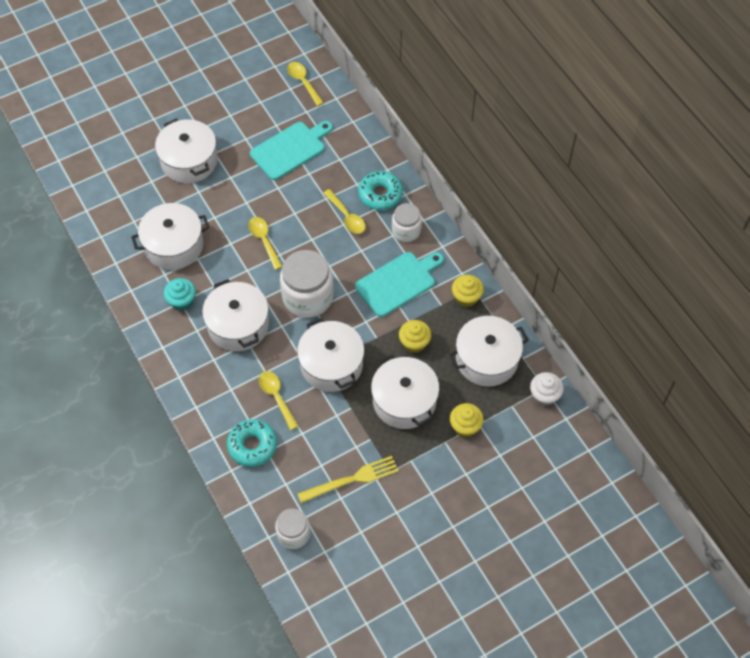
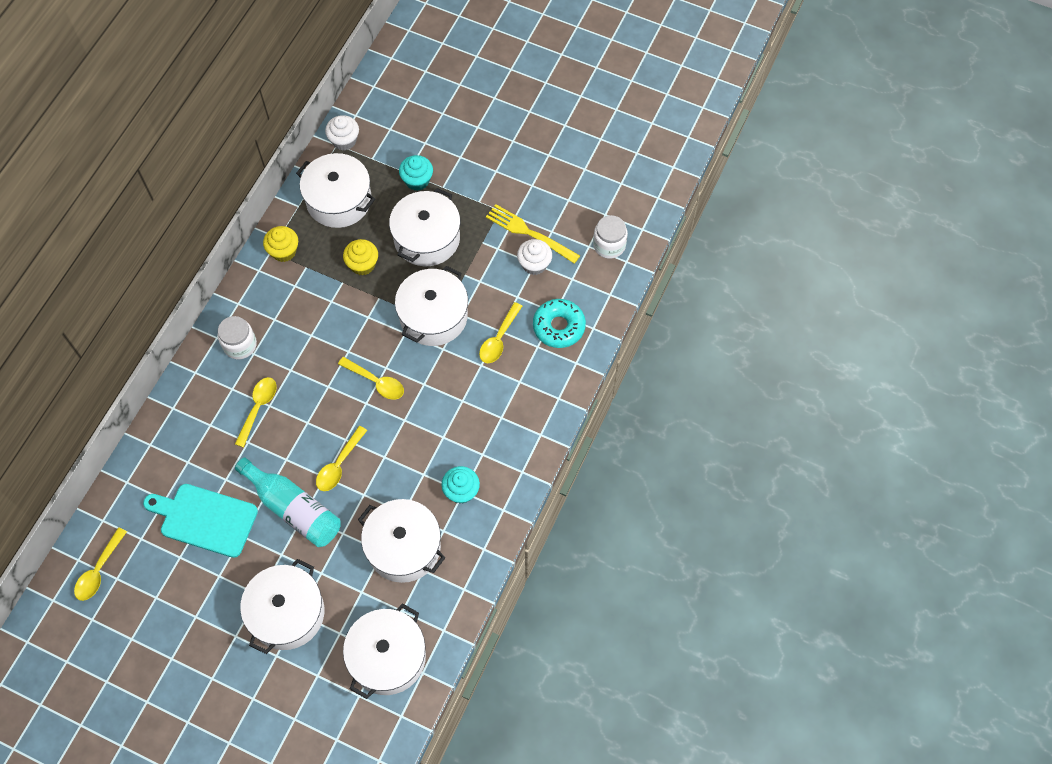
camera: 125 degrees left, 5 degrees up
(238, 325) = (450, 421): white pot -> white pot (388, 657)
(255, 199) = (294, 508): none -> turquoise bottle
(308, 297) = (376, 382): white jar -> yellow spoon
(320, 464) = (534, 264): none -> white cupcake
(380, 194) = (210, 394): turquoise donut -> none
(398, 282) = (306, 316): turquoise cutting board -> none
(465, 426) = (417, 180): yellow cupcake -> turquoise cupcake

